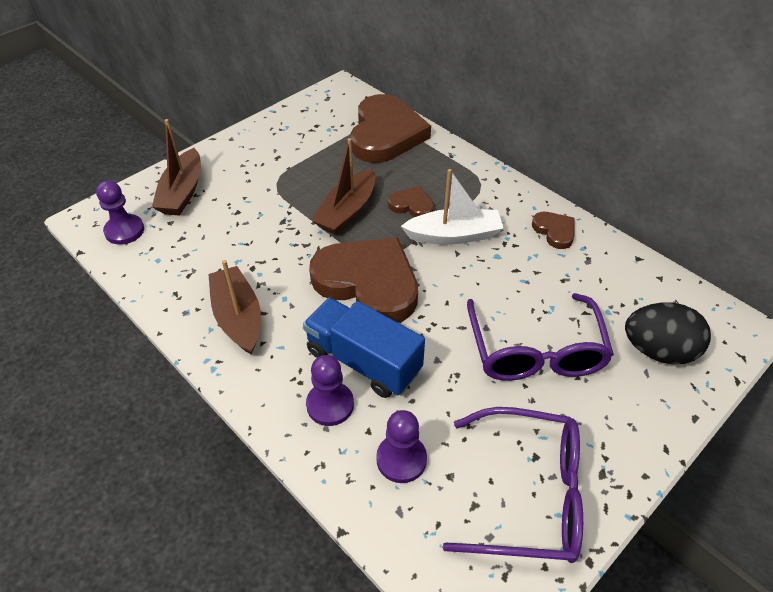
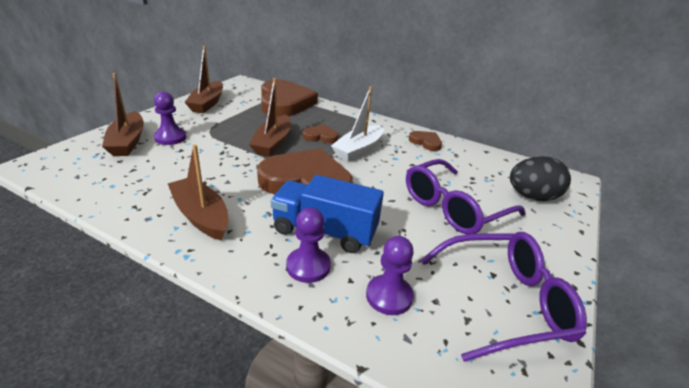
camera: 20 degrees left, 15 degrees down
(124, 231) = (75, 169): purple pawn -> purple pawn (170, 138)
(285, 129) = (207, 103): none -> brown boat
(454, 235) = (359, 150): white boat -> white boat turned 150 degrees clockwise
(535, 352) = (453, 208): purple glasses -> purple glasses turned 75 degrees clockwise

